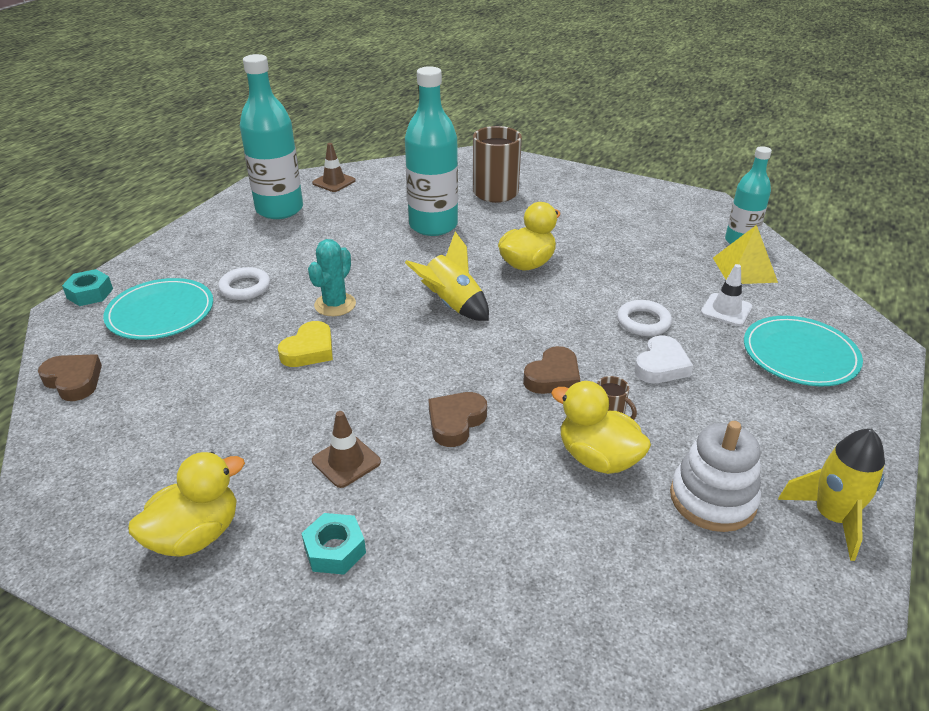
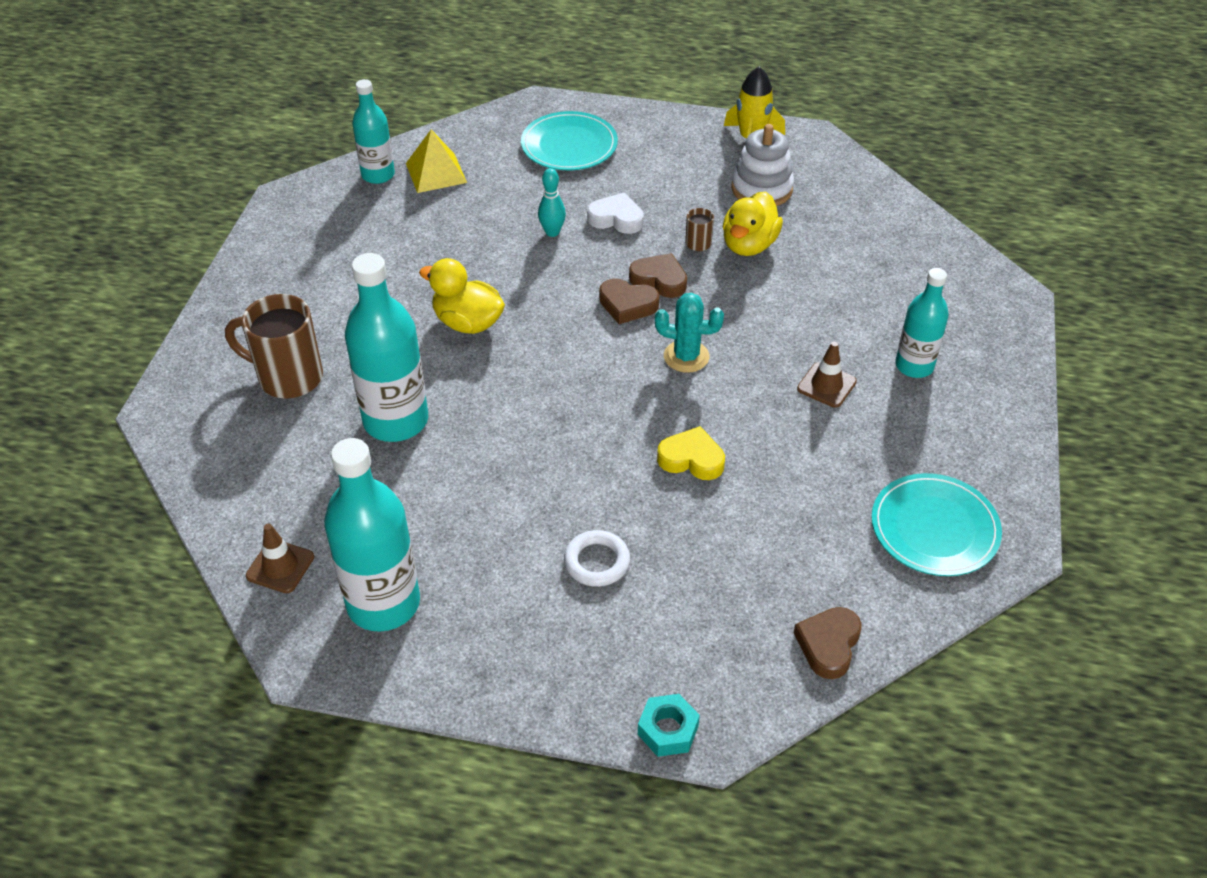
camera: 105 degrees left, 10 degrees up
(160, 313) = (678, 625): turquoise plate -> turquoise plate (934, 528)
(195, 535) = (949, 451): yellow duck -> none
(335, 305) = (603, 463): turquoise cactus -> turquoise cactus (686, 356)
(335, 550) = (914, 366): turquoise nut -> turquoise bottle
(452, 305) = (569, 367): yellow rocket -> none
(455, 422) = (747, 329): brown heart -> brown heart (627, 305)
(643, 322) = (552, 232): white ring -> turquoise bowling pin
(726, 310) = (514, 184): white traffic cone -> none

